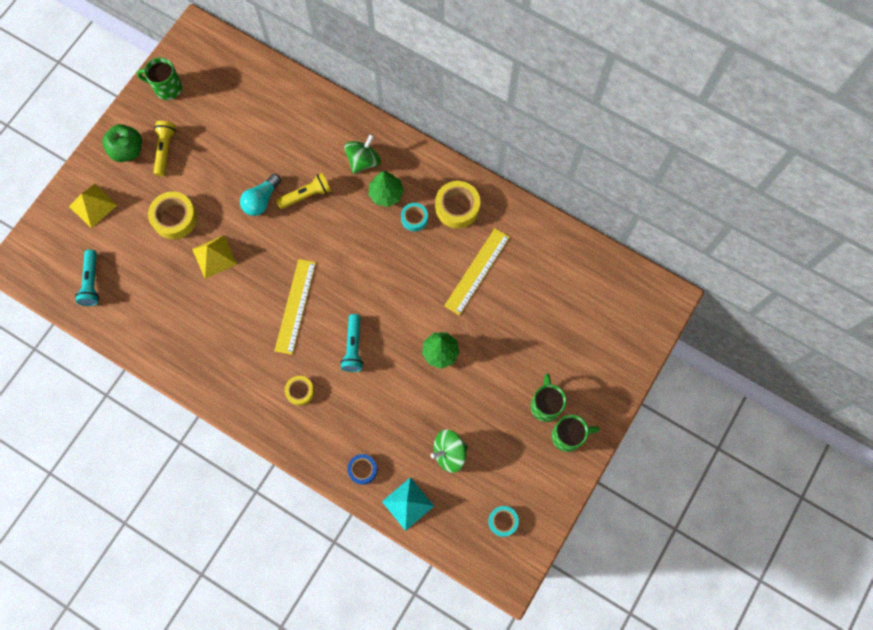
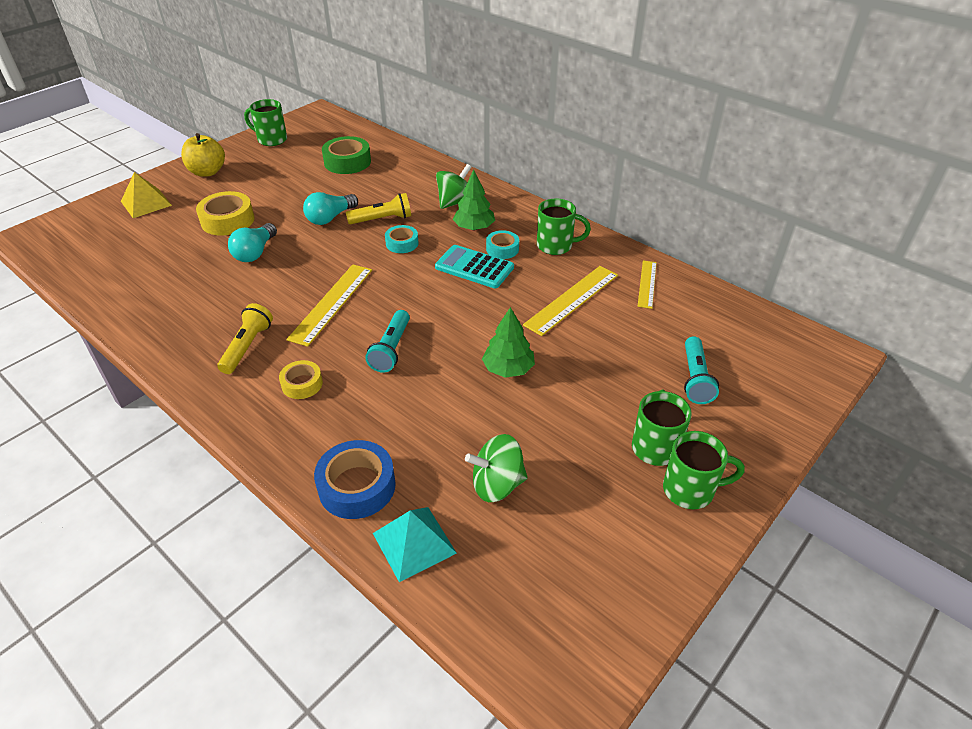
camera: 10 degrees right, 30 degrees down
(92, 282) = (103, 257): turquoise flashlight -> turquoise flashlight (695, 378)
(128, 150) = (207, 172): green apple -> yellow apple
(165, 150) = (245, 175): yellow flashlight -> yellow flashlight (247, 347)
(214, 256) = (255, 253): yellow pyramid -> turquoise light bulb
(251, 114) = (347, 162): none -> green tape
(362, 469) = (357, 486): blue tape -> blue tape, size x1.66
(396, 245) = (474, 267): none -> turquoise calculator
(457, 207) = (556, 246): yellow tape -> green mug
(503, 521) = (570, 595): turquoise tape -> turquoise tape (402, 243)
(533, 243) = (647, 284): none -> yellow ruler

